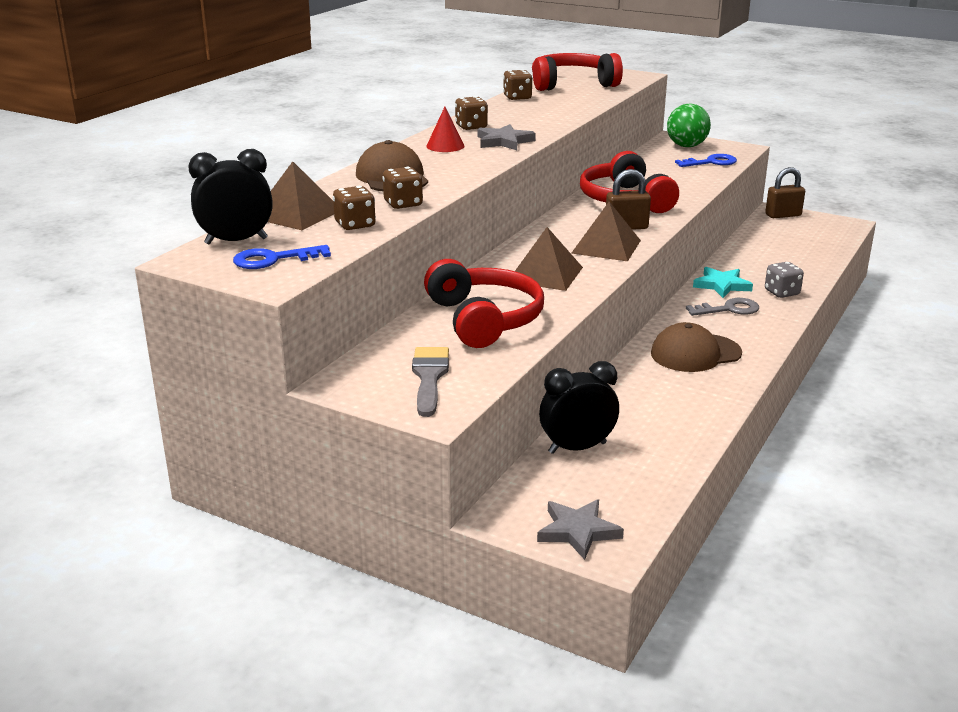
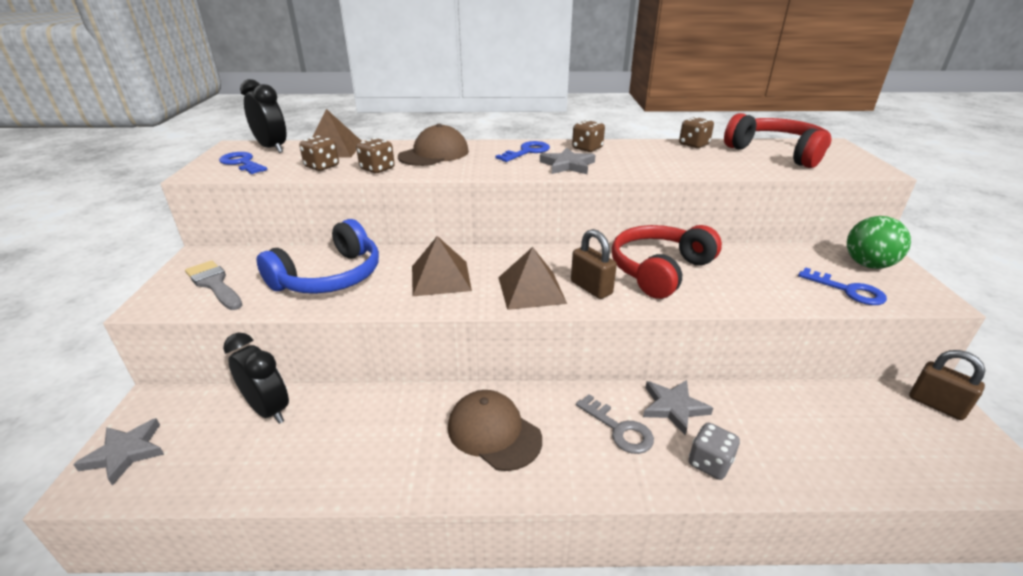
camera: 60 degrees right, 5 degrees up
(429, 377) = (214, 284): grey brush -> grey brush turned 105 degrees counterclockwise
(445, 146) = (527, 152): red cone -> blue key
(484, 319) = (330, 277): red headphones -> blue headphones
(721, 285) = (673, 407): turquoise star -> grey star

